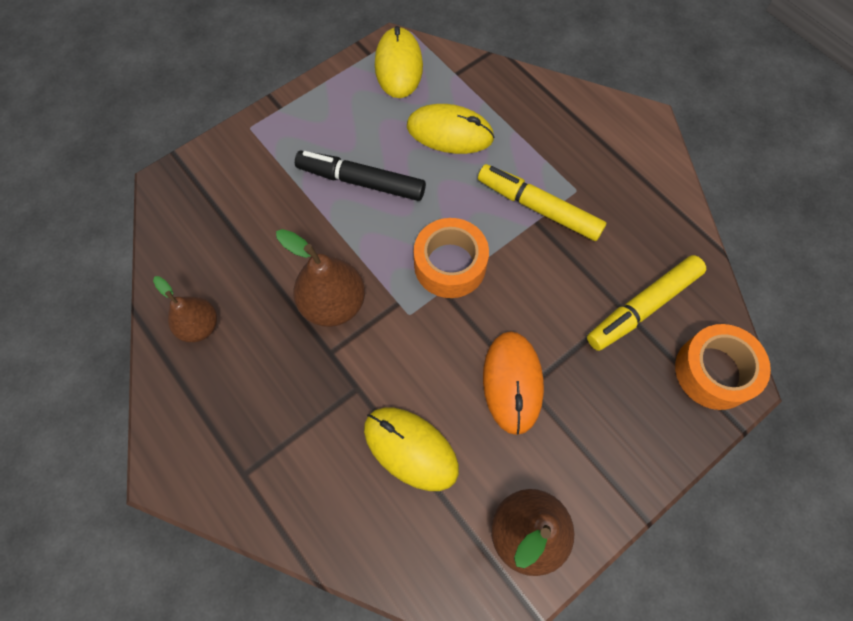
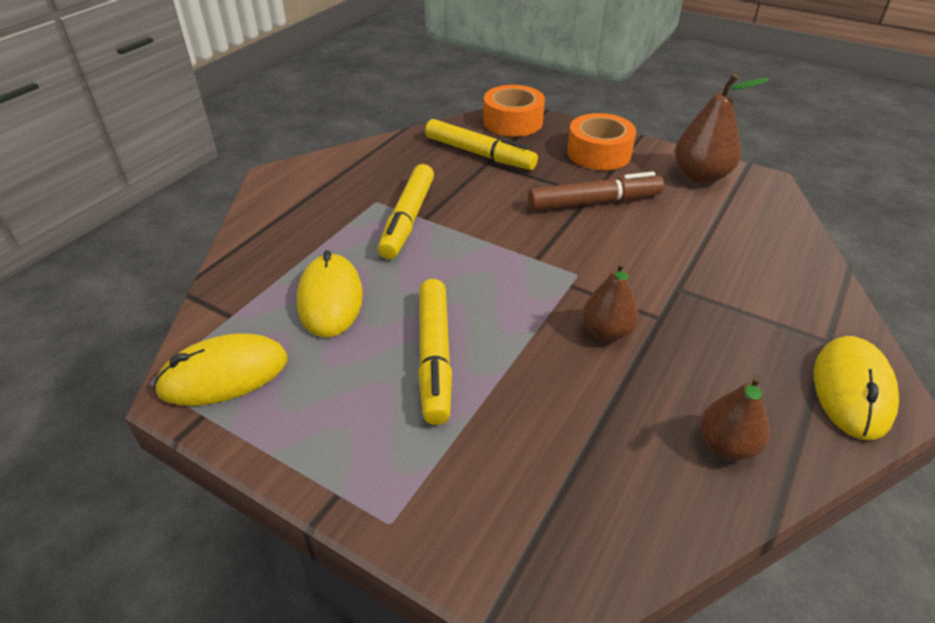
camera: 110 degrees left, 25 degrees down
(333, 303) = (606, 332): brown pear -> brown pear, size x0.66
(361, 181) = (434, 356): black marker -> yellow marker
(410, 449) = (698, 242): yellow mouse -> yellow mouse (852, 390)
(450, 265) = (505, 260): orange tape -> orange tape (599, 153)
(512, 382) = (594, 202): orange mouse -> brown marker

